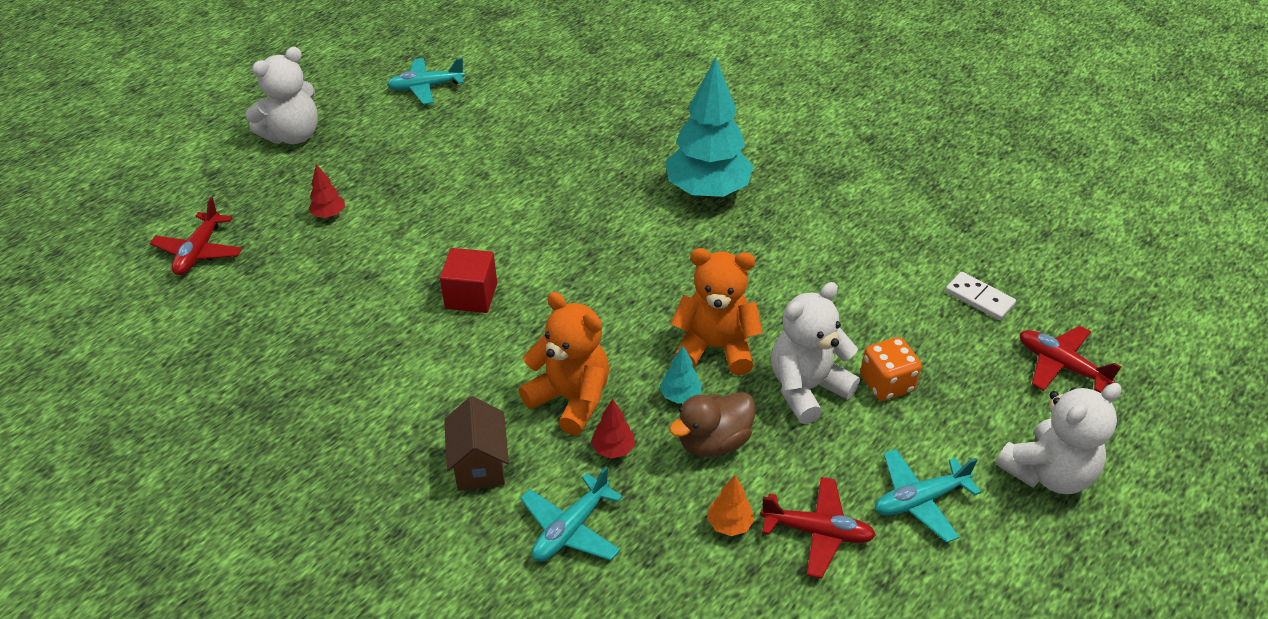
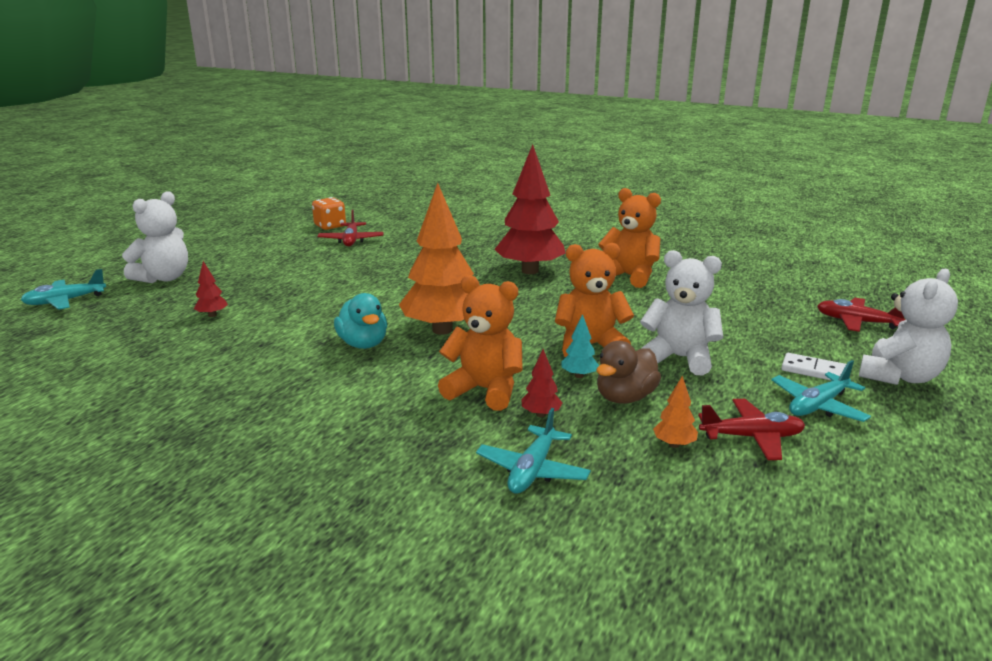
camera: 15 degrees left, 20 degrees down
(199, 251) = (90, 349): red plane -> red plane (351, 240)
(426, 87) = (273, 245): turquoise plane -> turquoise plane (65, 301)
(471, 296) = (363, 344): red cube -> turquoise duck
(479, 465) = (422, 442): brown house -> none
(563, 287) = (442, 330): none -> orange tree
(707, 191) = (530, 271): turquoise tree -> red tree
(806, 388) = (679, 358): white teddy bear -> white teddy bear turned 75 degrees clockwise
(824, 223) = (629, 276): none -> orange teddy bear
(886, 384) = (739, 347): orange dice -> orange dice (330, 226)
(979, 298) = (770, 298): white domino -> white domino (814, 370)

